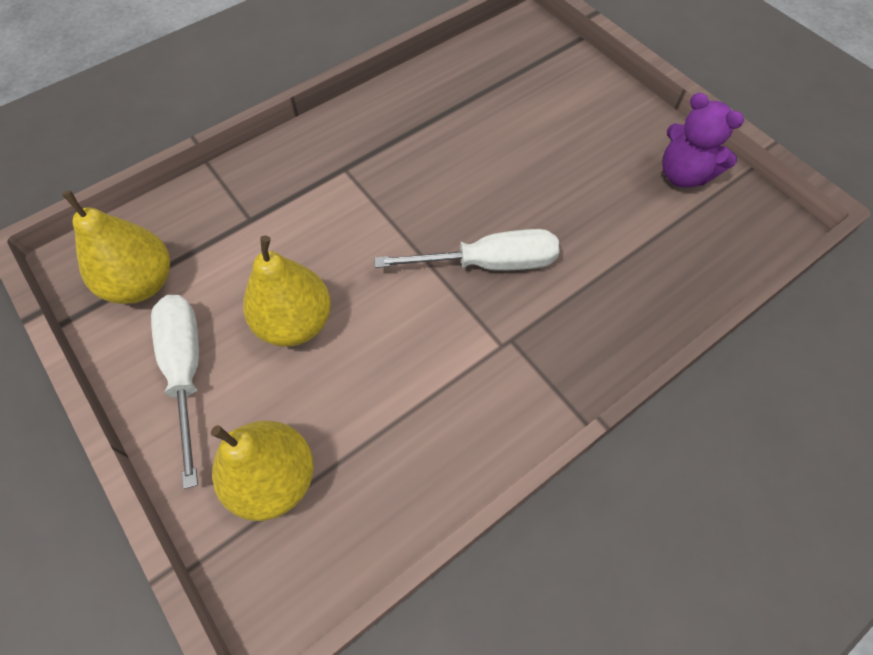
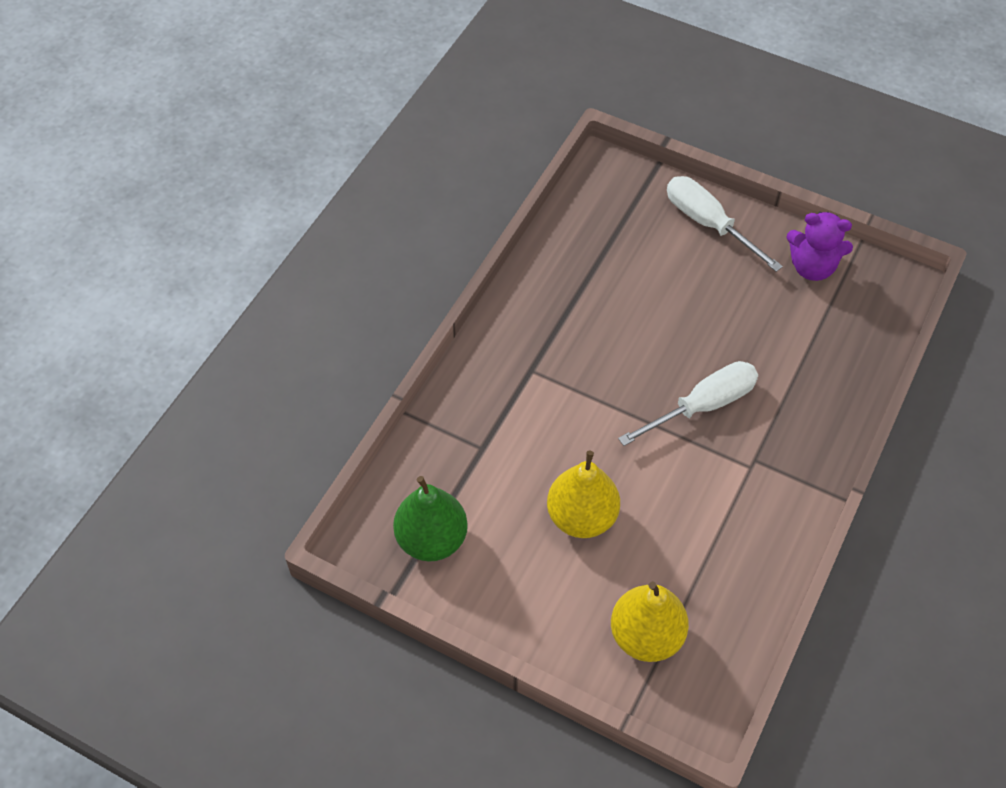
camera: 25 degrees left, 5 degrees down
(142, 283) = (432, 539): yellow pear -> green pear
(186, 370) = (522, 590): white screwdriver -> white screwdriver (708, 224)

